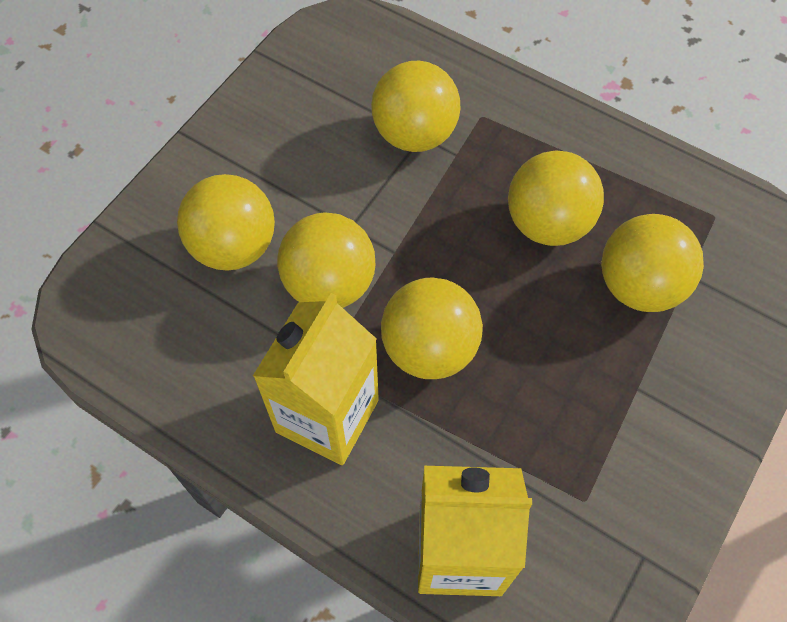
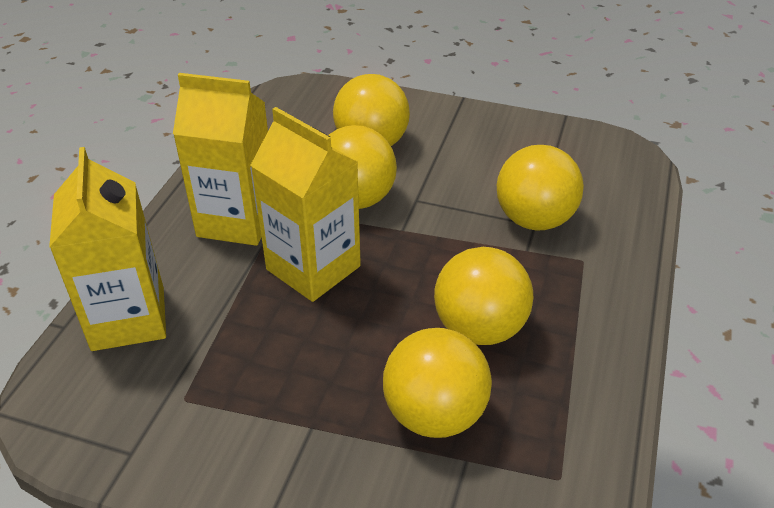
camera: 75 degrees right, 20 degrees down
(429, 348) = (313, 268): yellow ball -> yellow carton

